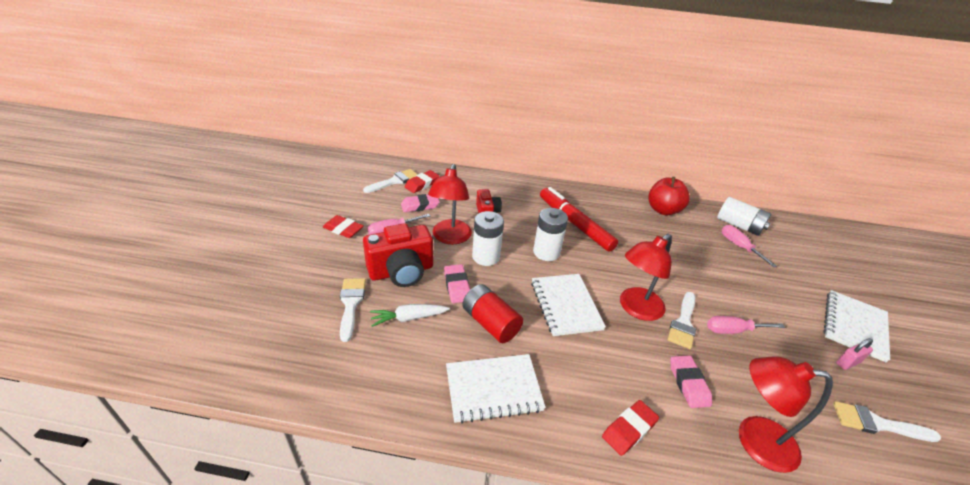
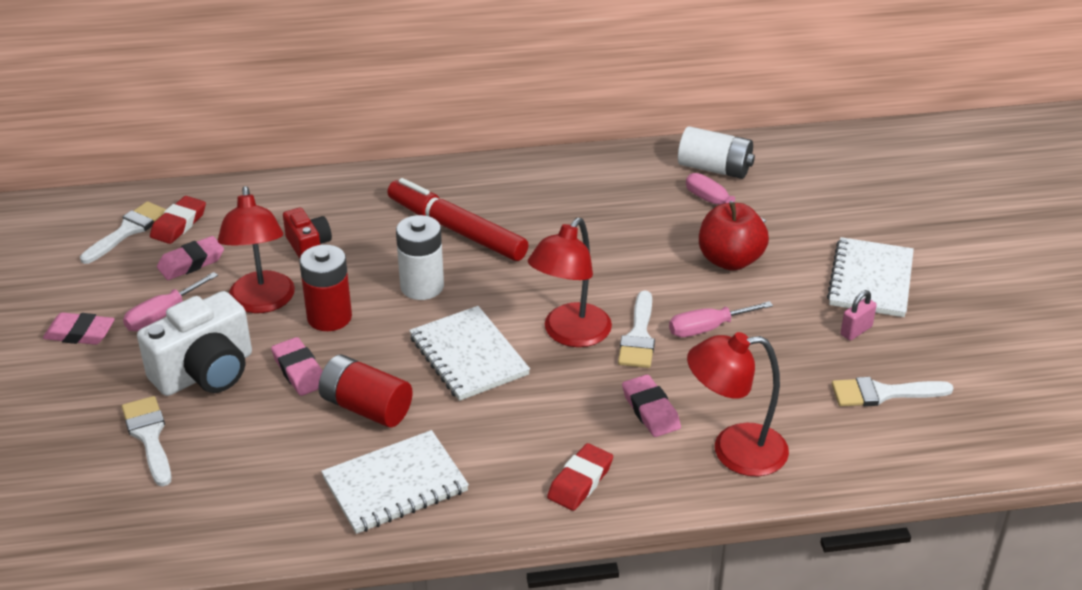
camera: 15 degrees left, 0 degrees up
(343, 229) = (80, 333): red eraser -> pink eraser
(401, 271) = (206, 372): red camera -> white camera
(408, 318) = (244, 432): white carrot -> none
(486, 257) = (329, 317): white battery -> red battery
(663, 210) = (594, 171): red apple -> red apple (730, 260)

